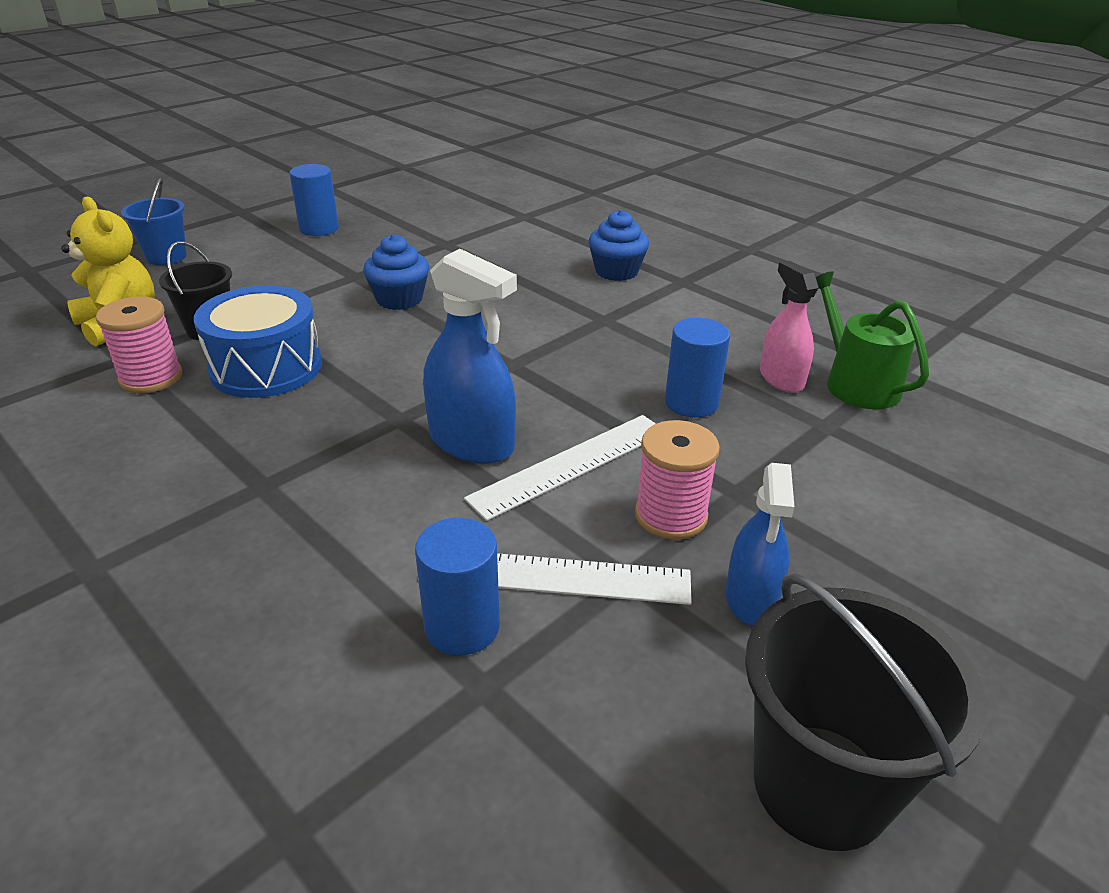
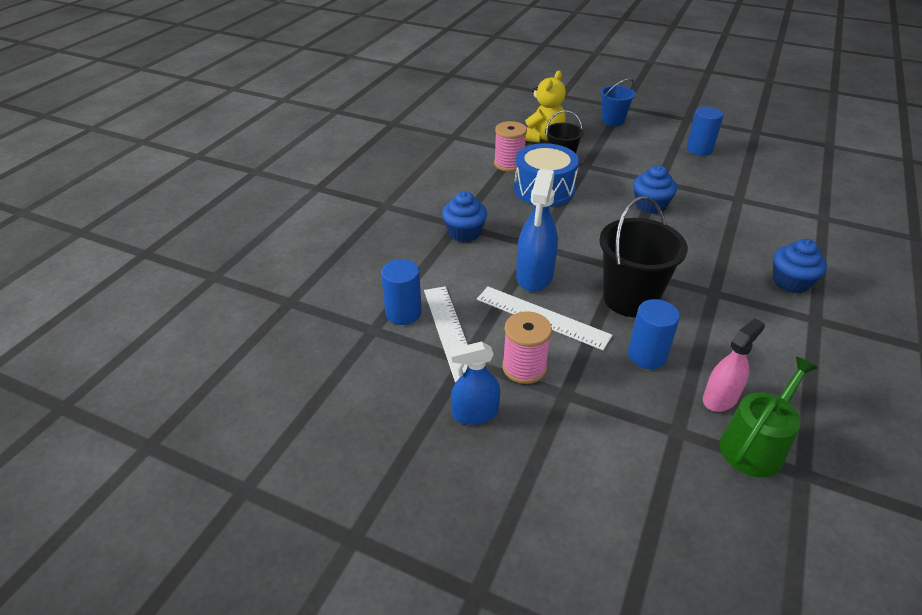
camera: 70 degrees right, 5 degrees up
(294, 484) = (464, 233): none -> blue cupcake
(821, 785) = (362, 457): black bucket -> black bucket (630, 299)

